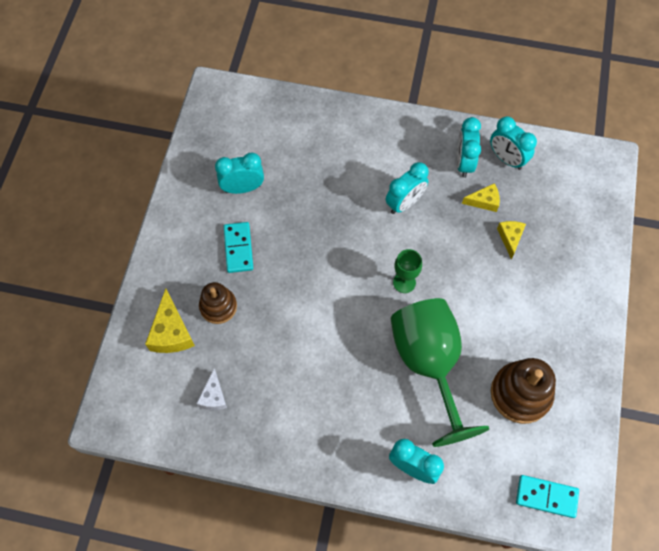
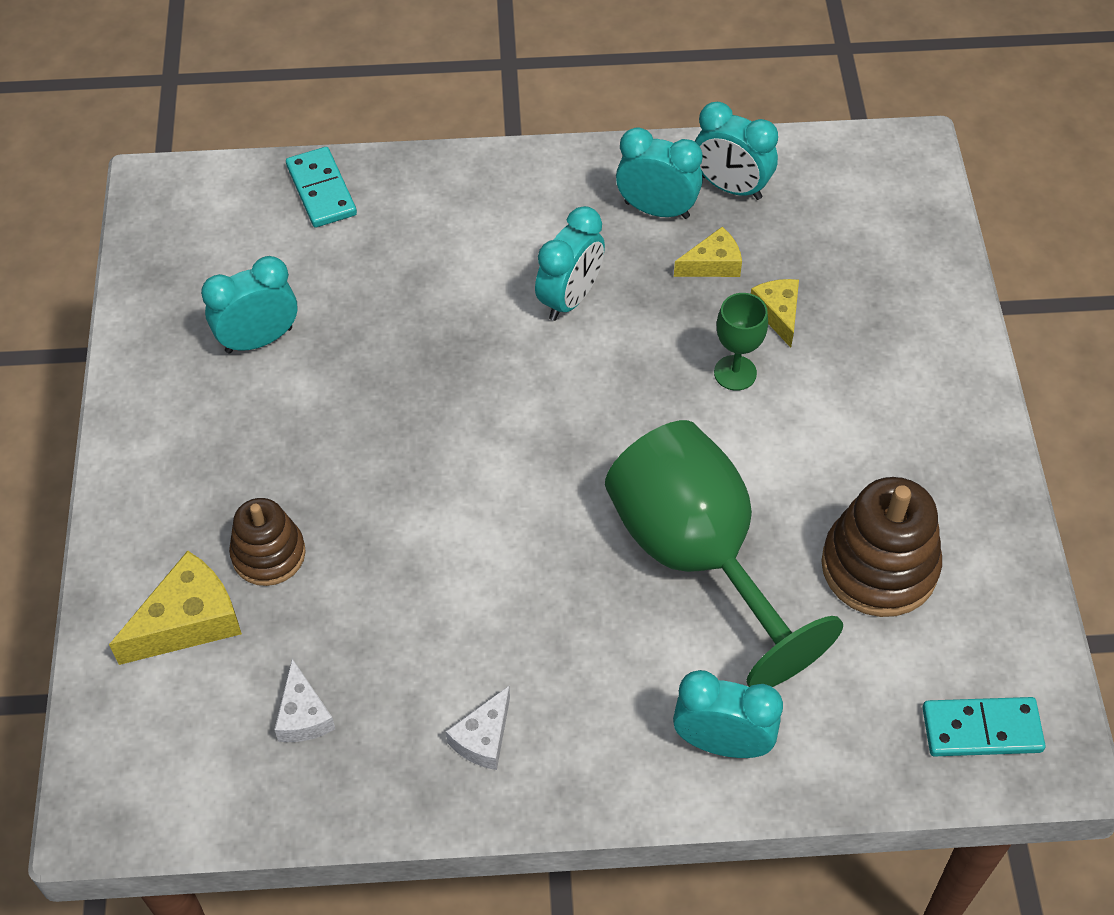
camera: 15 degrees left, 10 degrees down
(171, 332) = (188, 621): yellow cheese -> yellow cheese turned 105 degrees counterclockwise
(238, 248) = (279, 444): turquoise domino -> turquoise domino (321, 190)
(296, 432) = (483, 738): none -> white cheese
(404, 282) = (609, 430): green goblet -> green goblet (735, 373)
(464, 163) = (657, 210): turquoise clock -> turquoise clock turned 120 degrees clockwise

